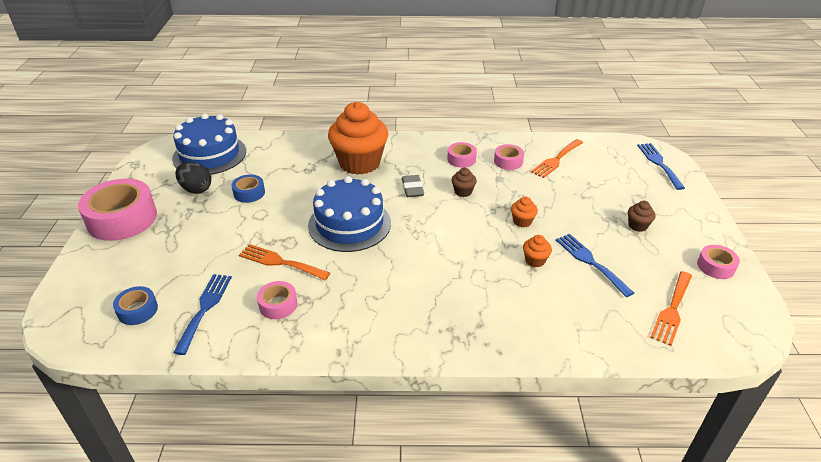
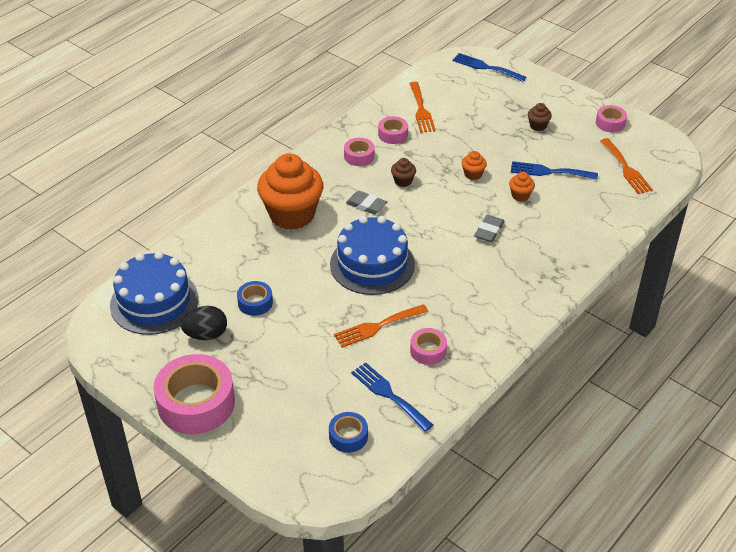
camera: 50 degrees left, 5 degrees up
(465, 265) = (489, 231): none -> grey eraser

